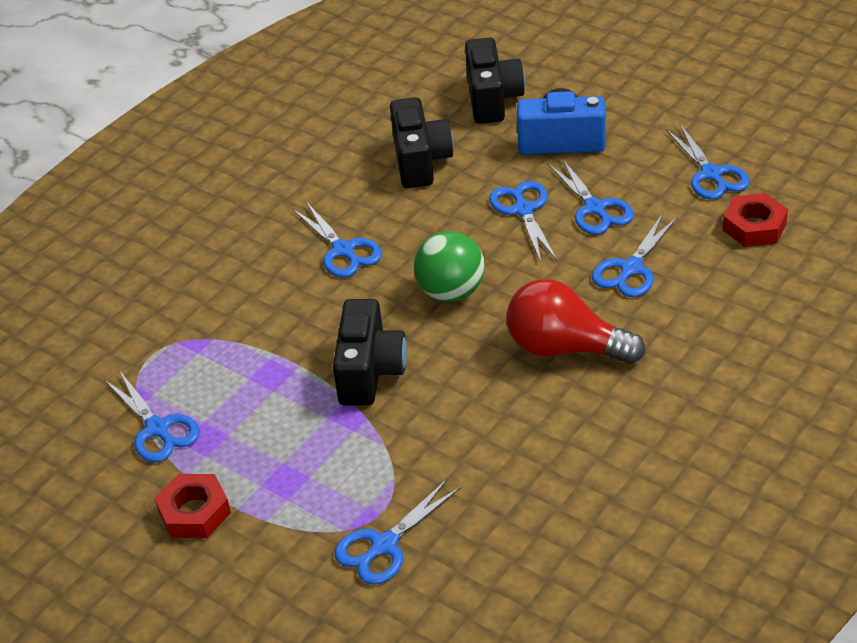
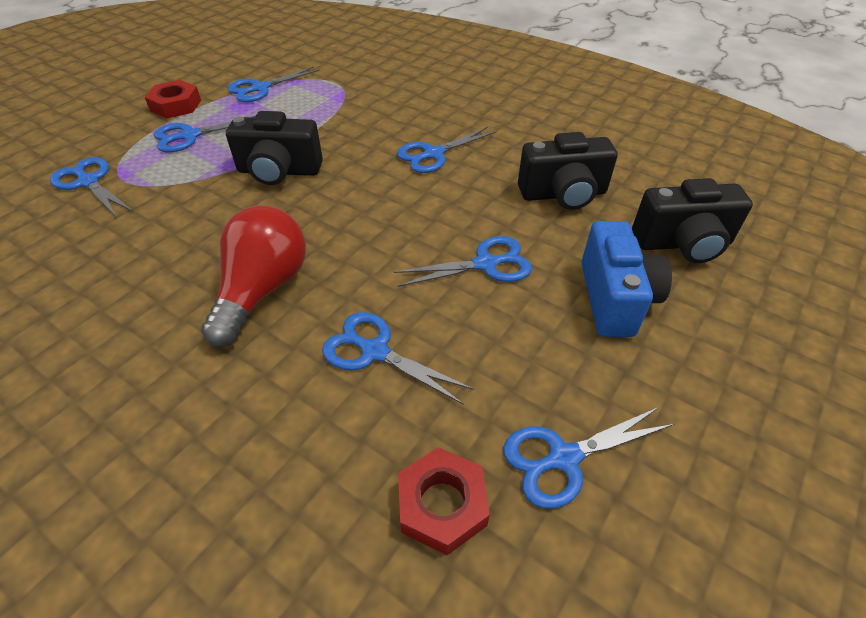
camera: 85 degrees right, 5 degrees up
(451, 292) = (366, 214): green ball -> none
(595, 208) = (487, 324): blue scissors -> blue scissors (190, 136)

